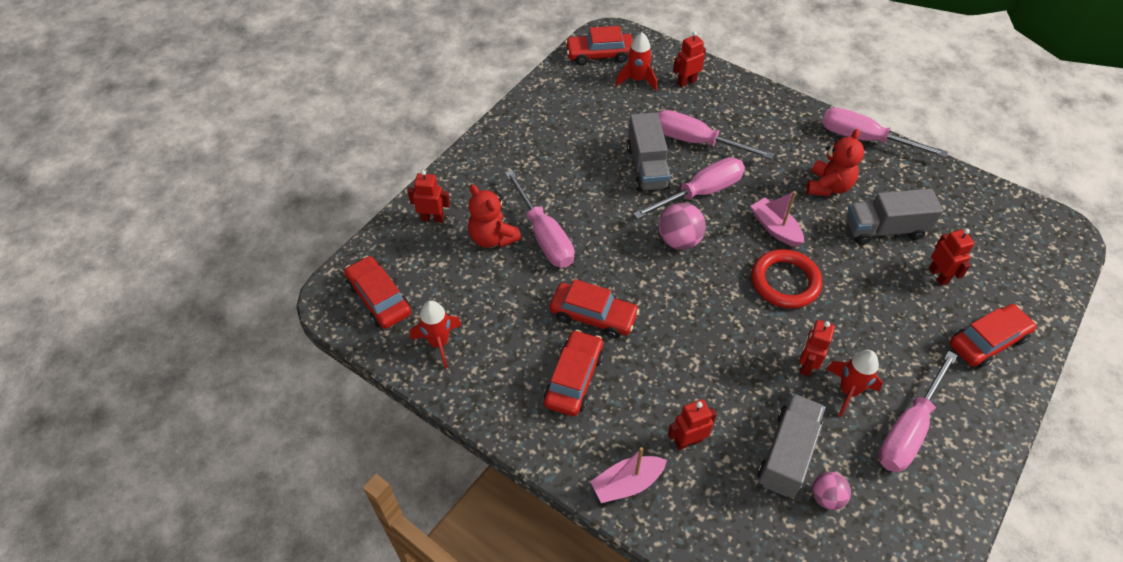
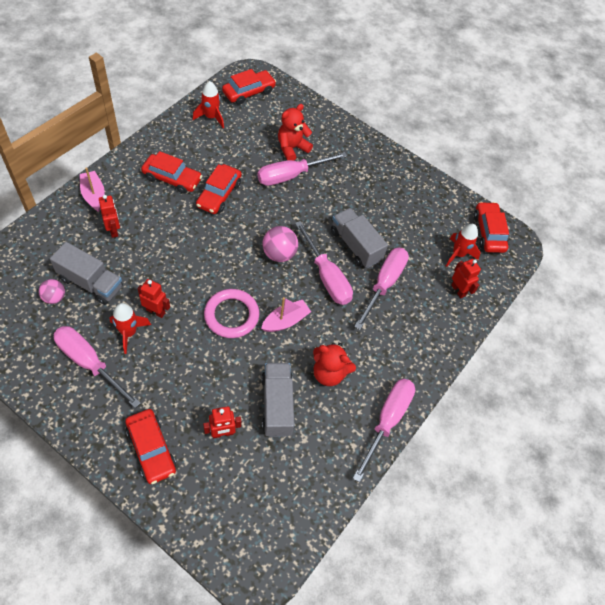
camera: 85 degrees right, 5 degrees up
(432, 218) = (312, 119): red robot -> none
(647, 167) = (355, 245): grey truck -> grey truck turned 60 degrees clockwise
(785, 282) = (231, 315): red ring -> pink ring

